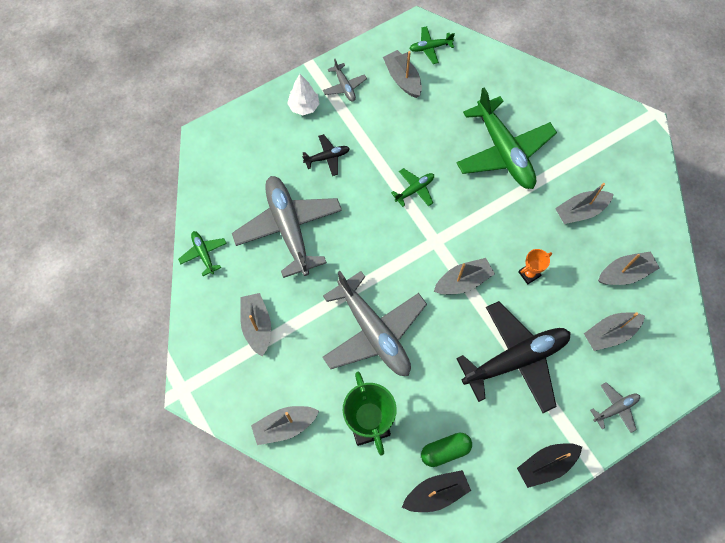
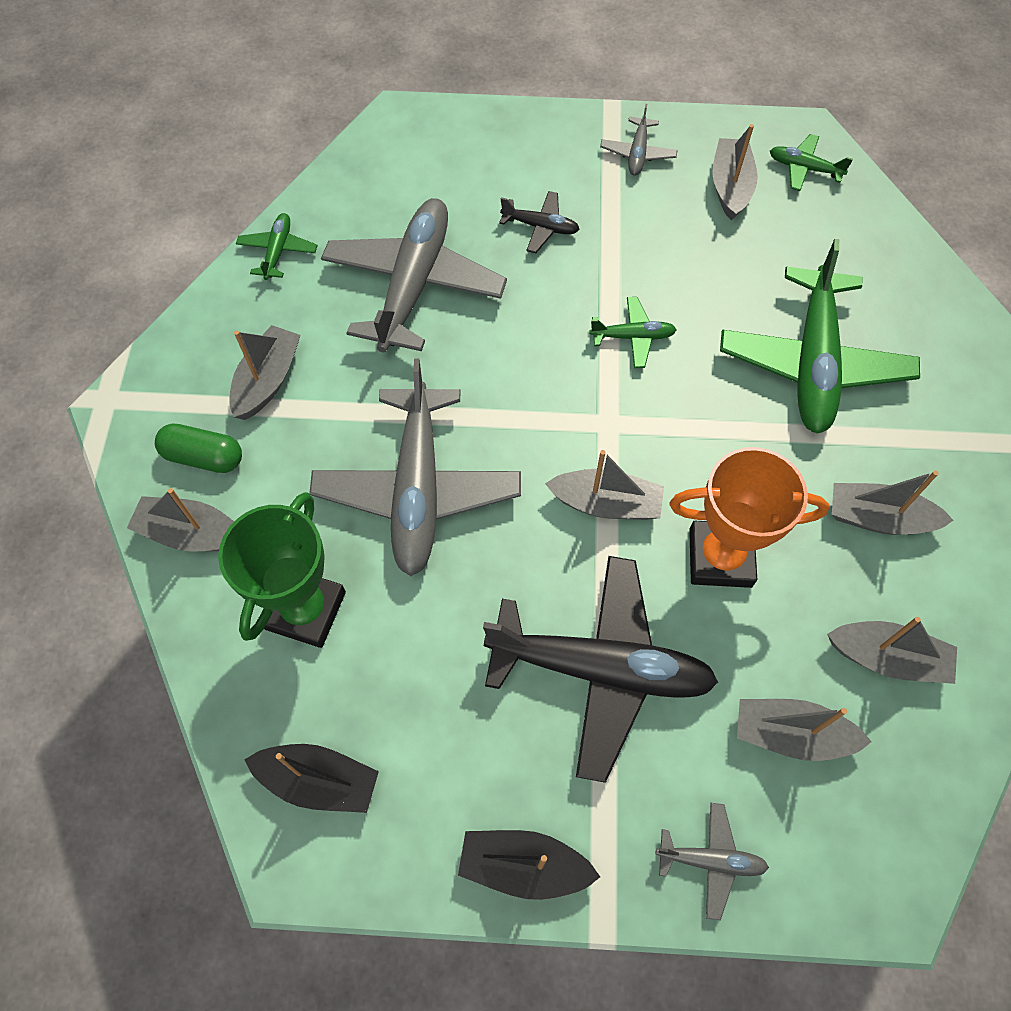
camera: 35 degrees right, 5 degrees down
(304, 107) = (560, 149): white tree -> none
(445, 451) = (383, 728): green capsule -> green capsule (204, 457)
(529, 274) = (720, 557): orange trophy -> orange trophy, size x2.00

